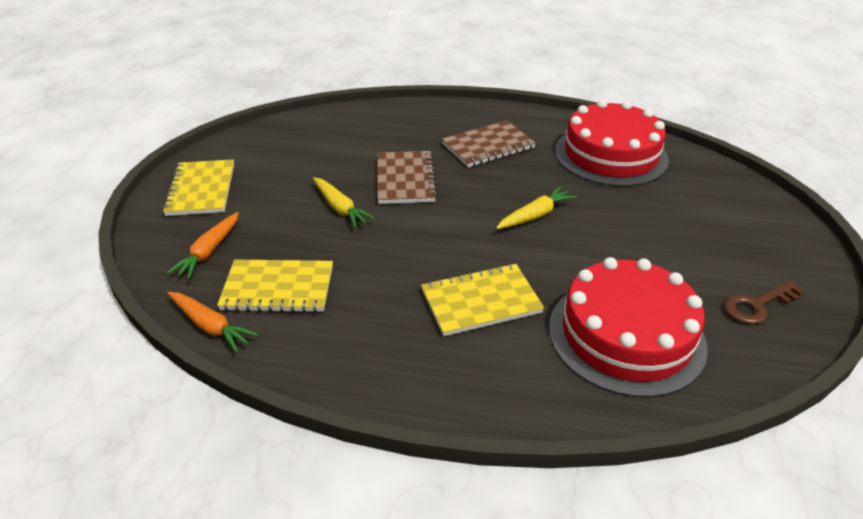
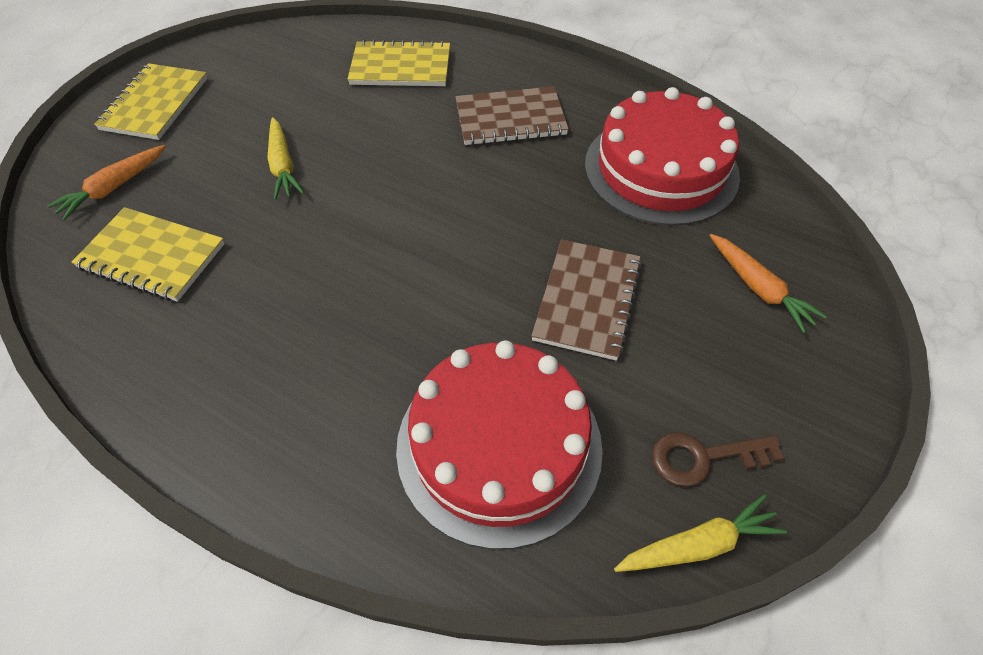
camera: 20 degrees right, 15 degrees up
(210, 326) = (57, 285): orange carrot -> orange carrot (759, 288)
(405, 179) = (381, 144): brown notebook -> brown notebook (587, 300)
(481, 301) = (356, 341): yellow notebook -> yellow notebook (401, 67)
(535, 215) = (502, 236): yellow carrot -> yellow carrot (698, 544)

